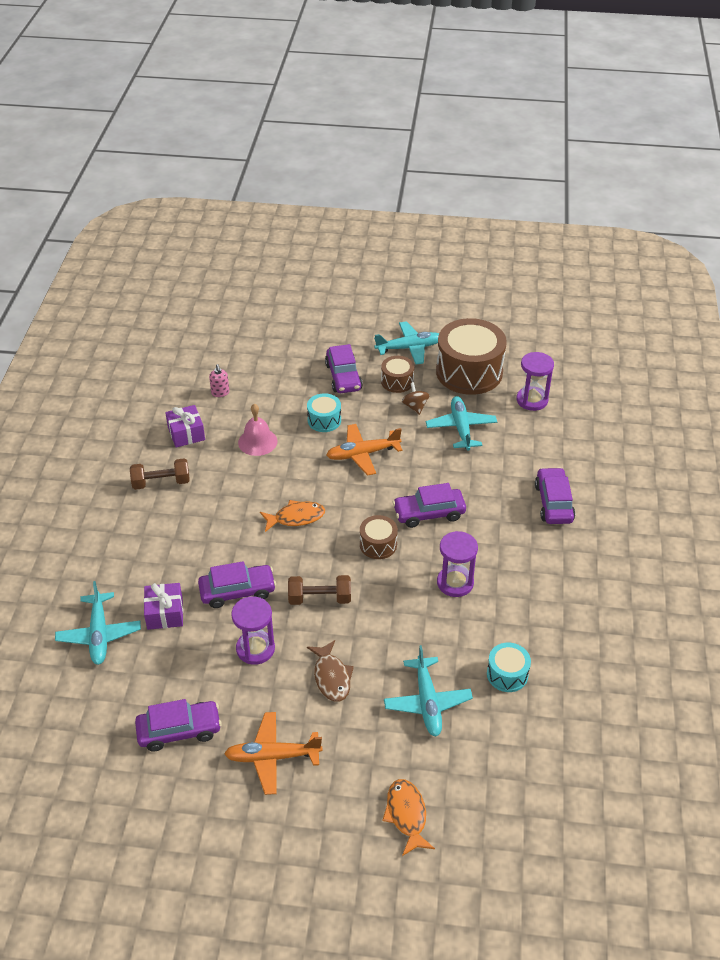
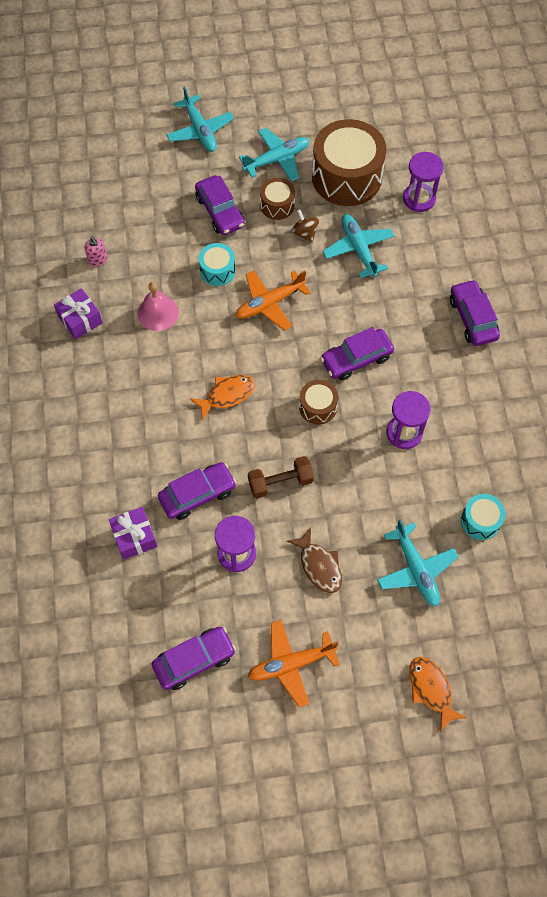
camera: 15 degrees left, 20 degrees up
(99, 634) = (78, 577): turquoise plane -> turquoise plane (200, 130)
(161, 482) = (75, 385): brown dumbbell -> none

